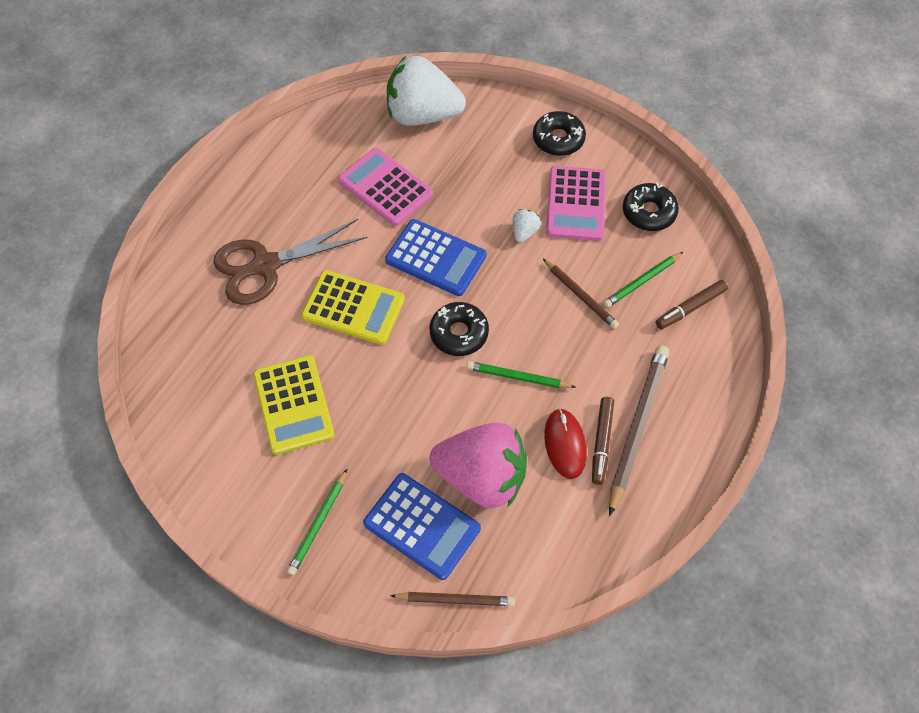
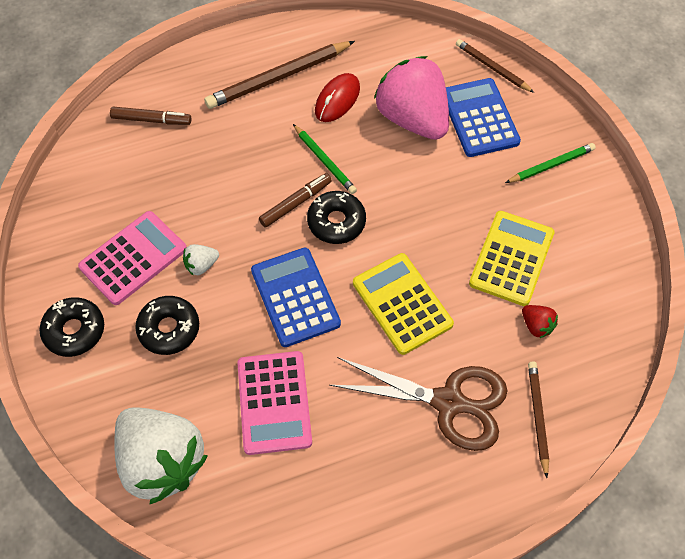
camera: 140 degrees left, 0 degrees up
(236, 363) = (536, 326): none -> red strawberry
(580, 296) = (217, 184): brown pencil -> brown pencil (538, 416)
(601, 442) = (312, 85): brown marker -> brown marker (295, 203)
(641, 281) = (161, 161): green pencil -> none
(648, 212) = (88, 208): black donut -> black donut (169, 329)

